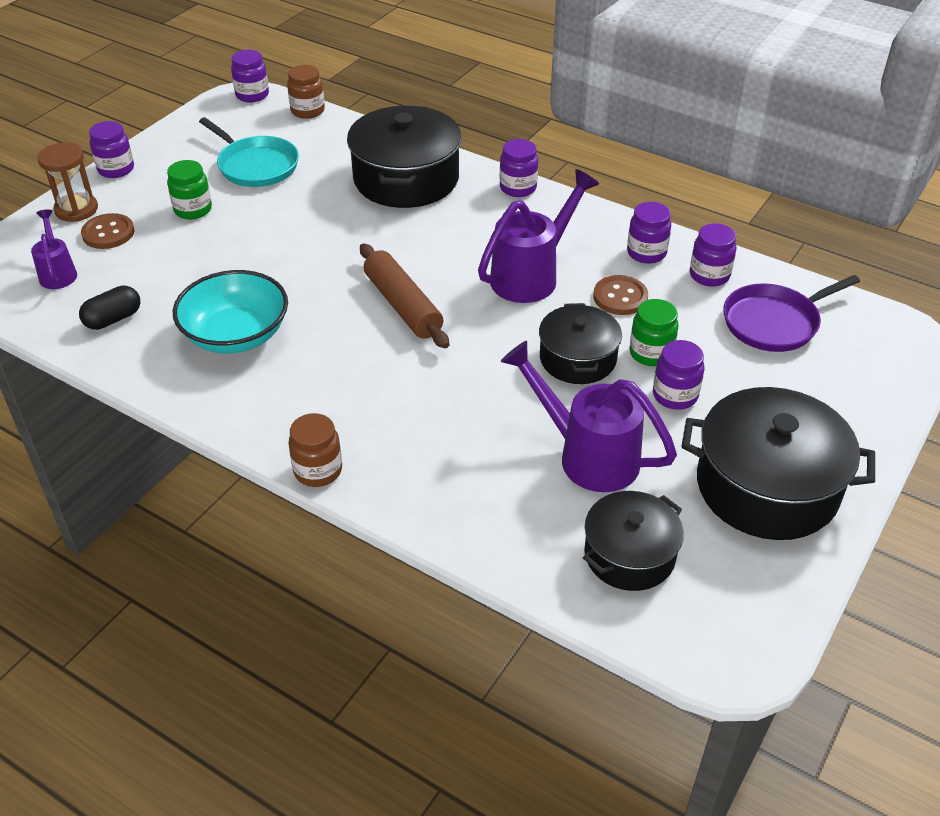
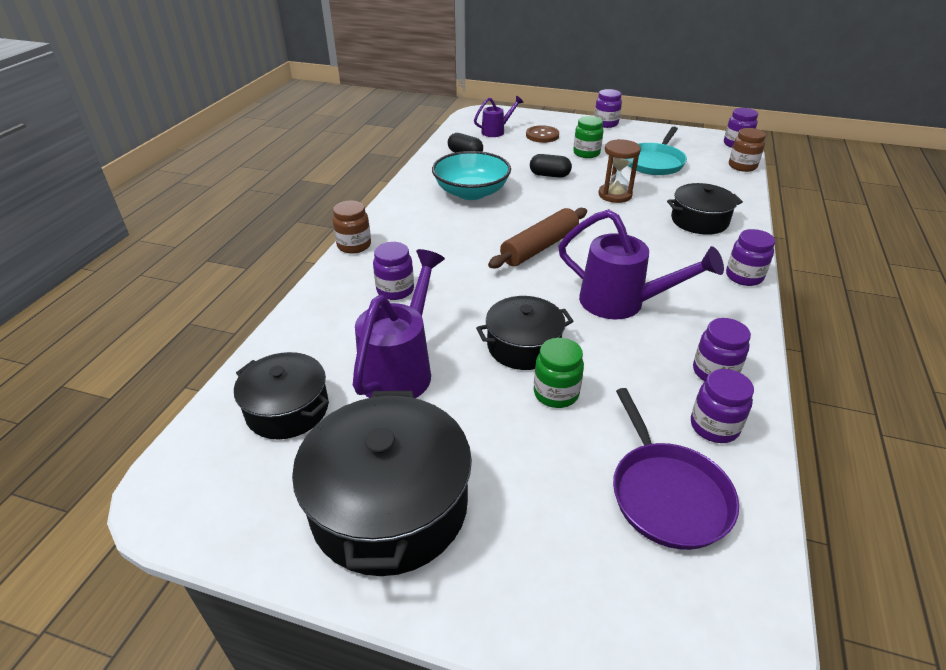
camera: 75 degrees right, 5 degrees down
(76, 209) = (557, 123): brown hourglass -> brown hourglass (615, 195)
(233, 256) = (549, 175): none -> black capsule
(406, 179) = (699, 221): black pot -> black pot, size x0.61
(620, 297) = (628, 362): brown button -> none
(675, 395) = (501, 418): purple jar -> purple jar (395, 290)
(774, 322) = (667, 494): purple pan -> purple pan turned 150 degrees counterclockwise

